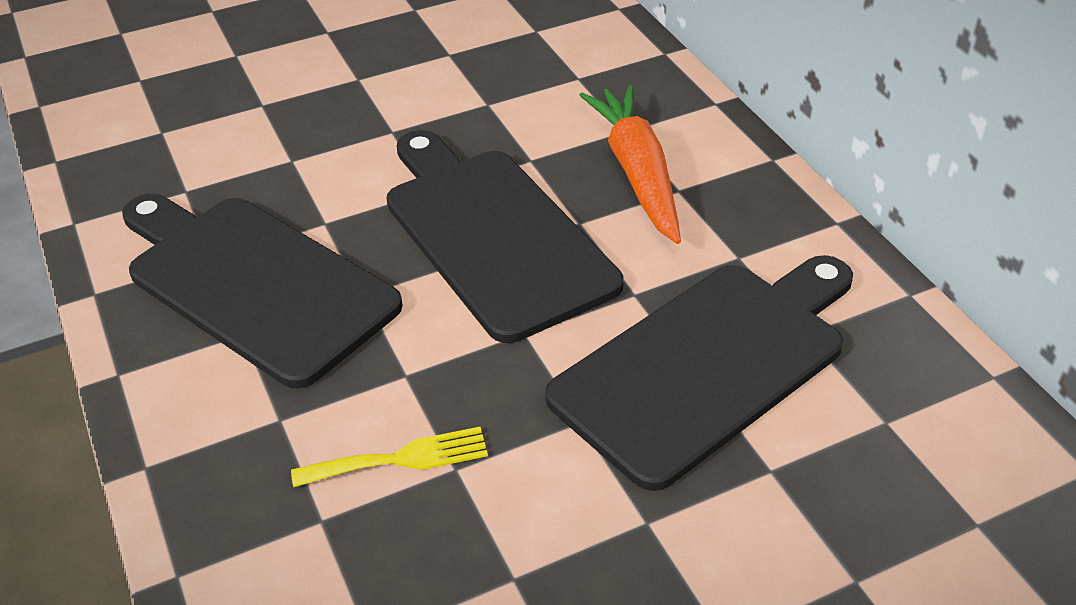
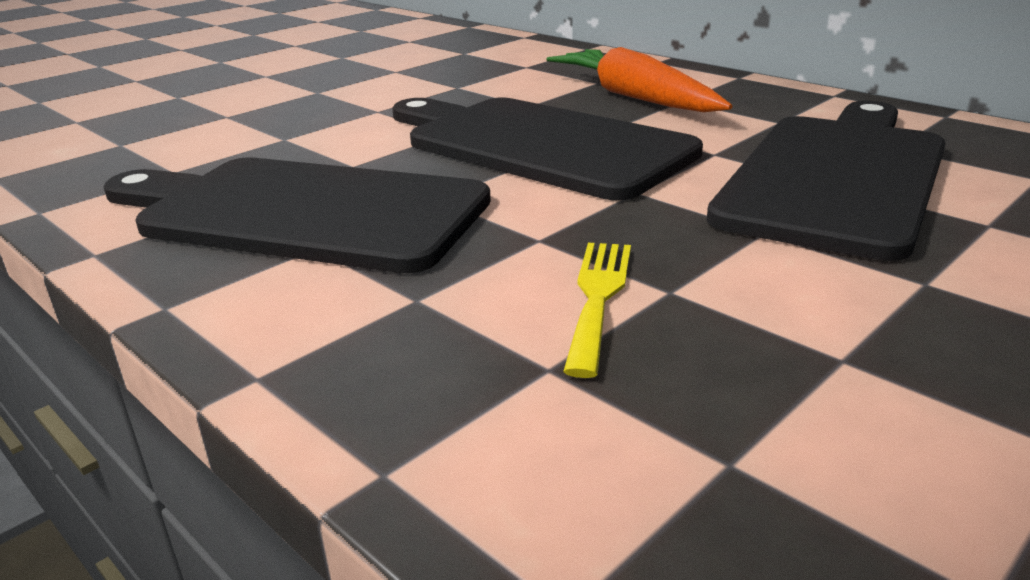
camera: 20 degrees left, 15 degrees down
(400, 459) = (598, 297): yellow fork -> yellow fork turned 45 degrees counterclockwise

